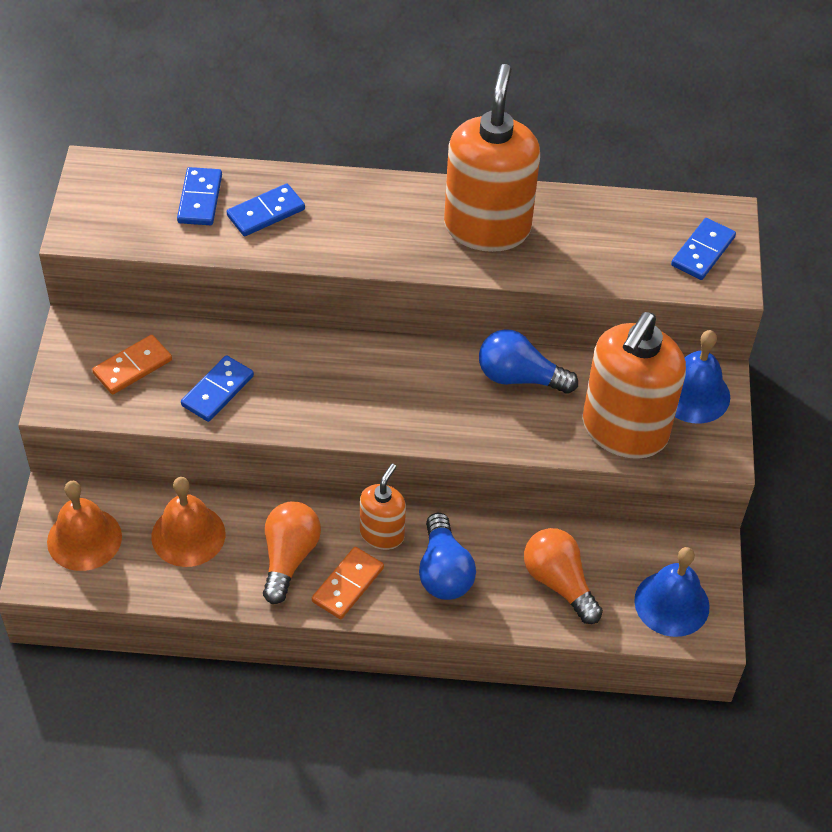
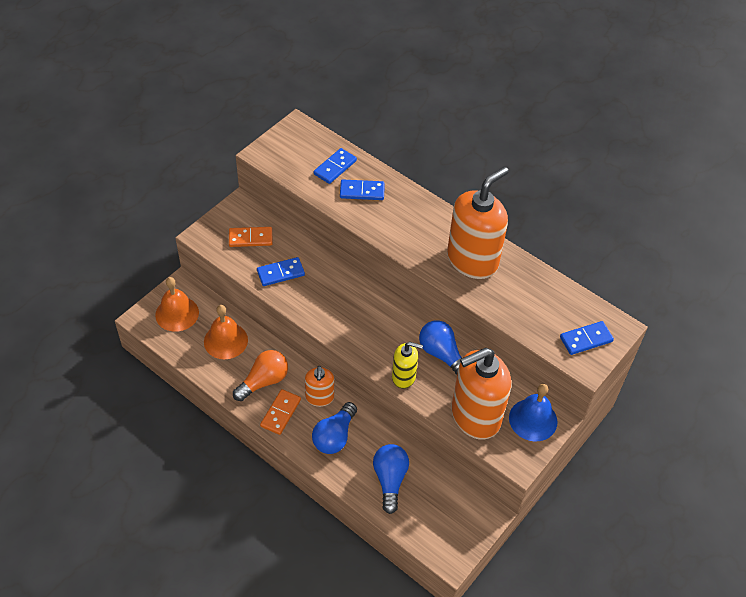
camera: 35 degrees right, 0 degrees up
(348, 585) = (281, 413): orange domino -> orange domino turned 45 degrees counterclockwise
(382, 534) = (319, 397): orange soap dispenser -> orange soap dispenser turned 120 degrees clockwise
(497, 433) = (404, 377): none -> yellow soap dispenser
(559, 582) = (390, 480): orange light bulb -> blue light bulb
(671, 603) = (442, 530): blue bell -> none

